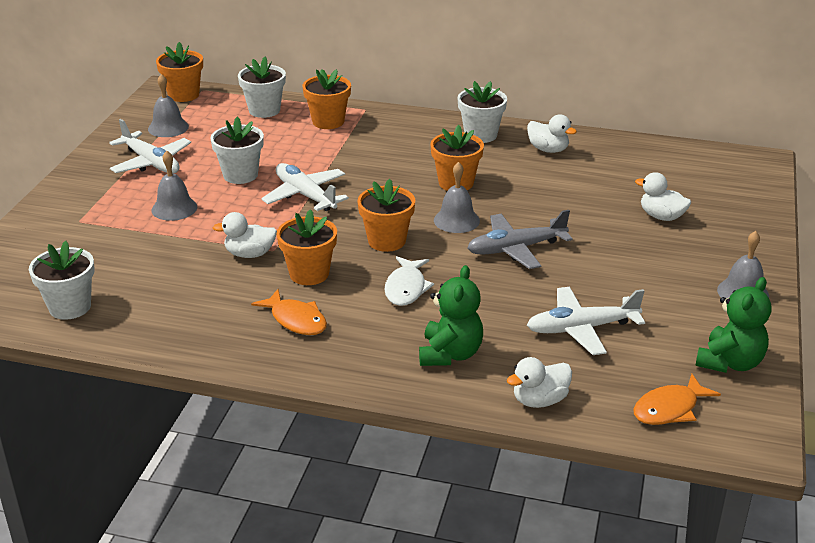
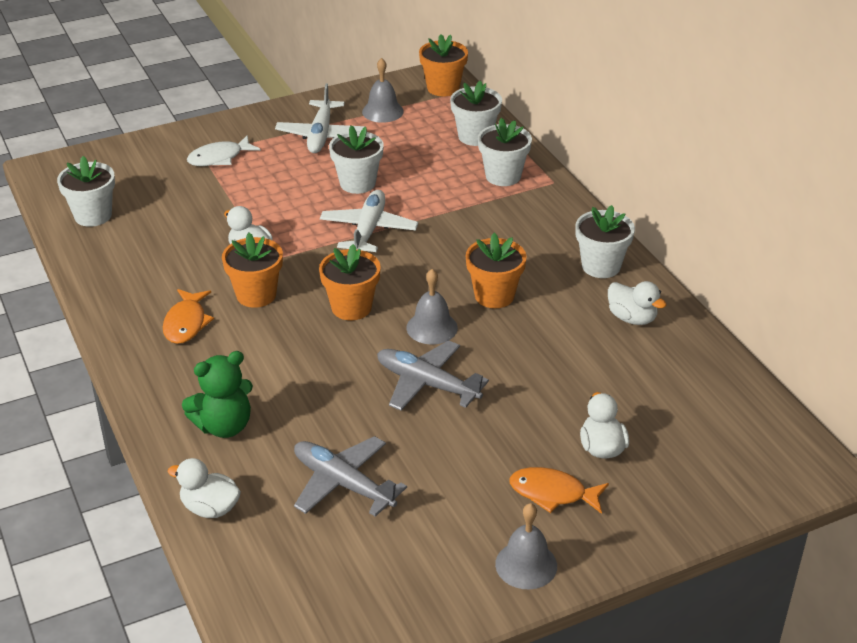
camera: 50 degrees right, 5 degrees up
(174, 208) = (270, 182): grey bell -> none
(328, 121) = (503, 176): orange flower pot -> white flower pot
(406, 288) = (293, 354): white fish -> white fish (219, 158)
(548, 149) = (632, 318): white duck -> white duck turned 45 degrees counterclockwise
(581, 328) = (343, 484): white plane -> grey plane
(669, 409) = (275, 595): orange fish -> orange fish (552, 493)
(730, 363) = (390, 605): green teddy bear -> none

